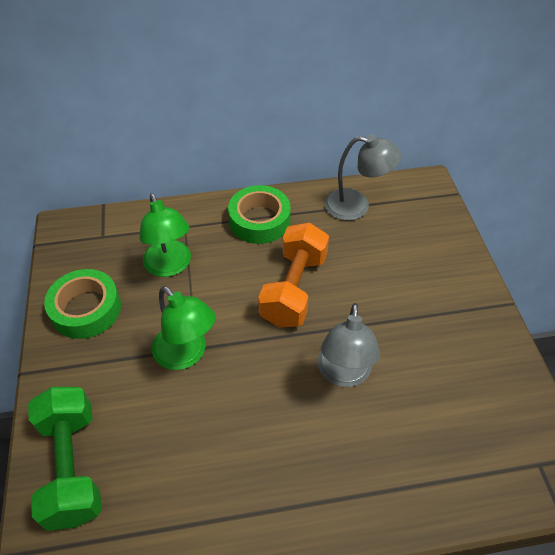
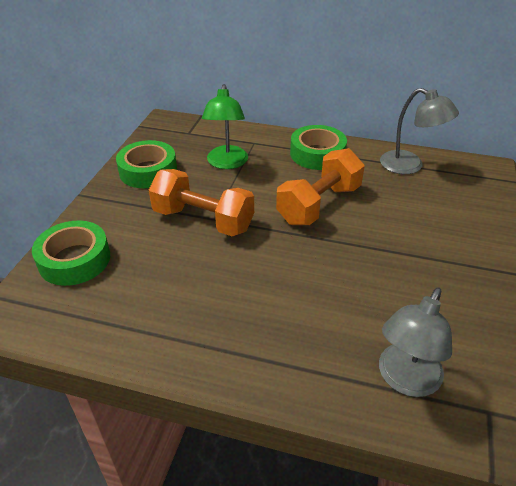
camera: 25 degrees right, 10 degrees down
(72, 466) = (74, 260): green dumbbell -> green tape
(186, 354) = (203, 220): green lamp -> orange dumbbell
(343, 374) = (327, 274): grey lamp -> grey lamp (405, 380)

